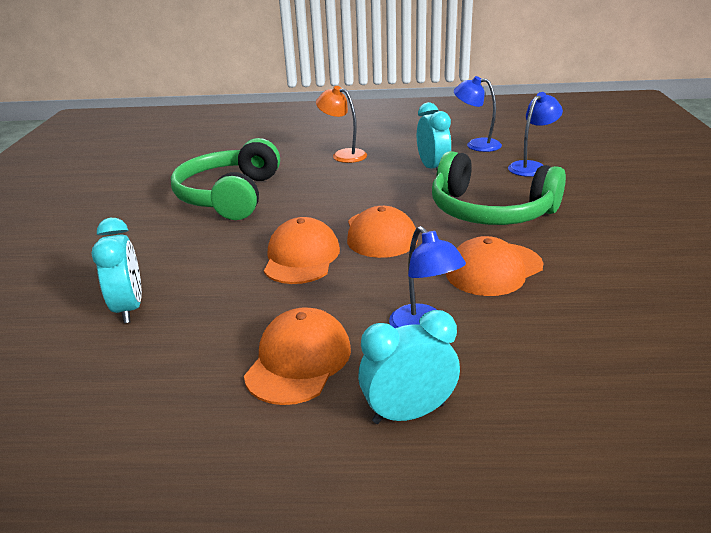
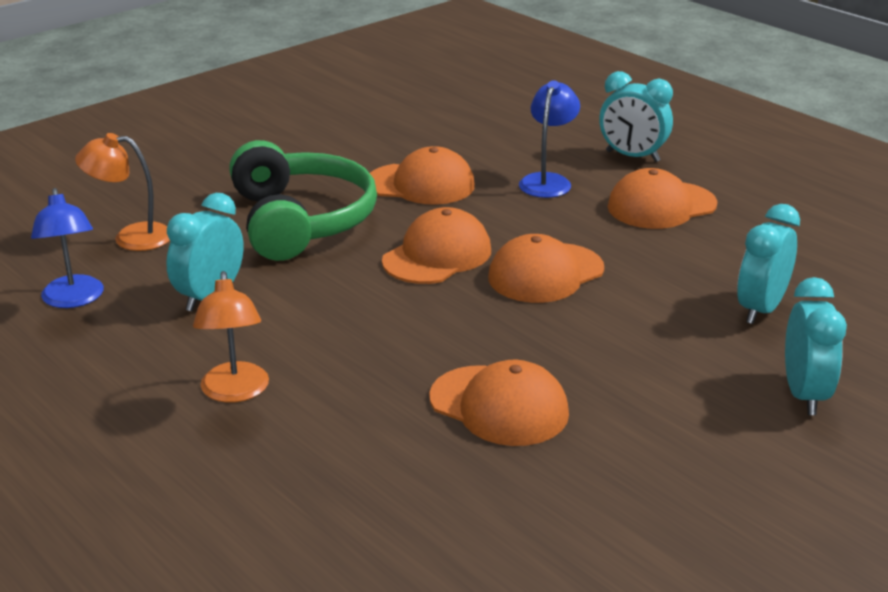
camera: 135 degrees left, 0 degrees up
(67, 270) = (804, 395): none -> turquoise clock
(230, 196) = (499, 406): green headphones -> orange cap
(531, 167) = (131, 237): blue lamp -> orange lamp

